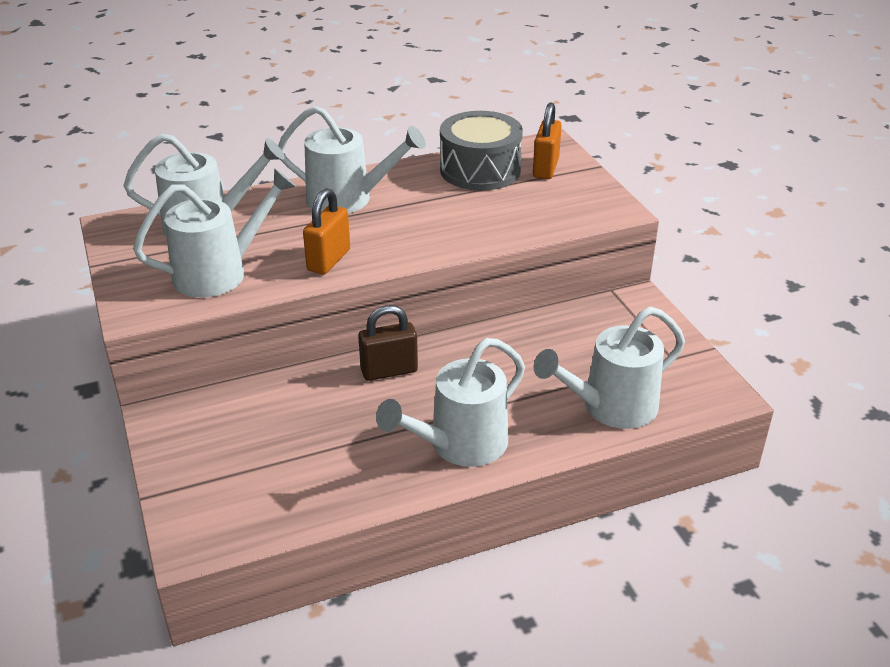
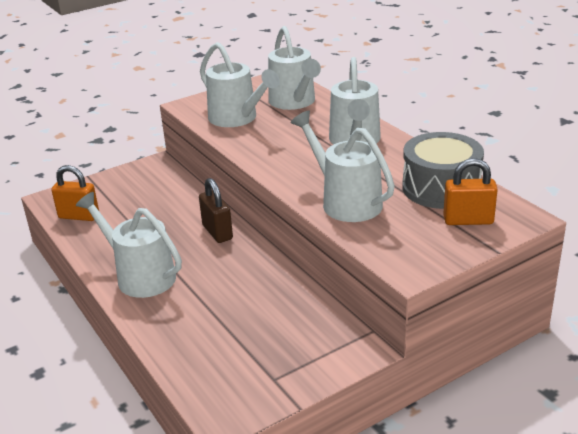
camera: 80 degrees right, 5 degrees down
(329, 260) = (265, 150): orange padlock -> orange padlock (79, 216)
(610, 407) = (194, 345): white watering can -> white watering can (345, 201)

